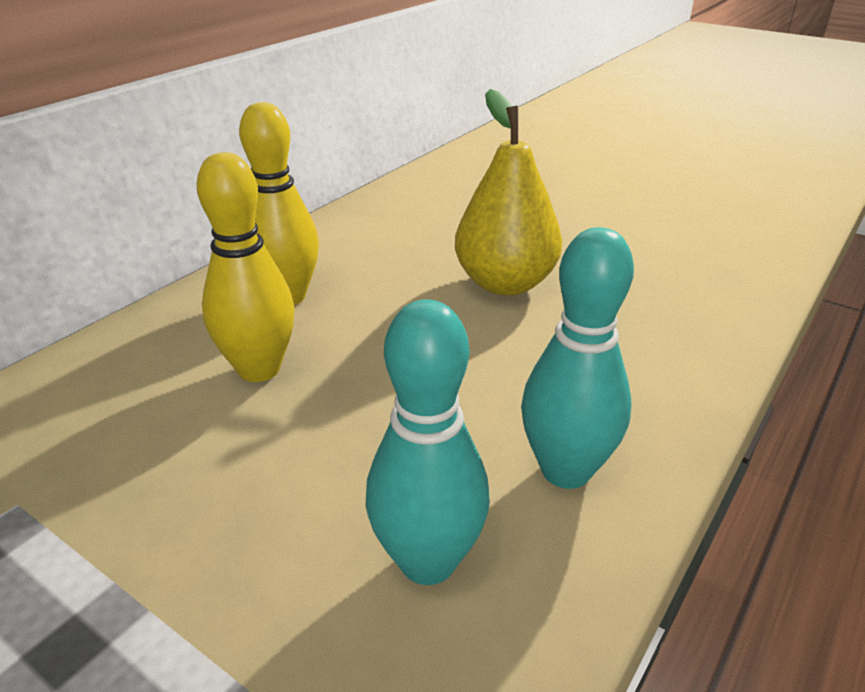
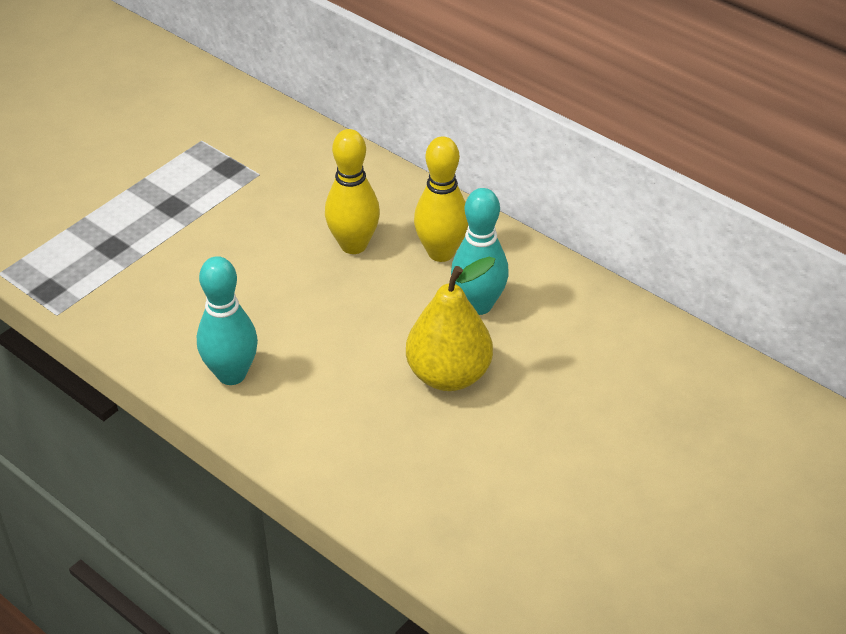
camera: 95 degrees right, 10 degrees up
(427, 561) = (184, 313): turquoise bowling pin -> turquoise bowling pin (478, 305)

